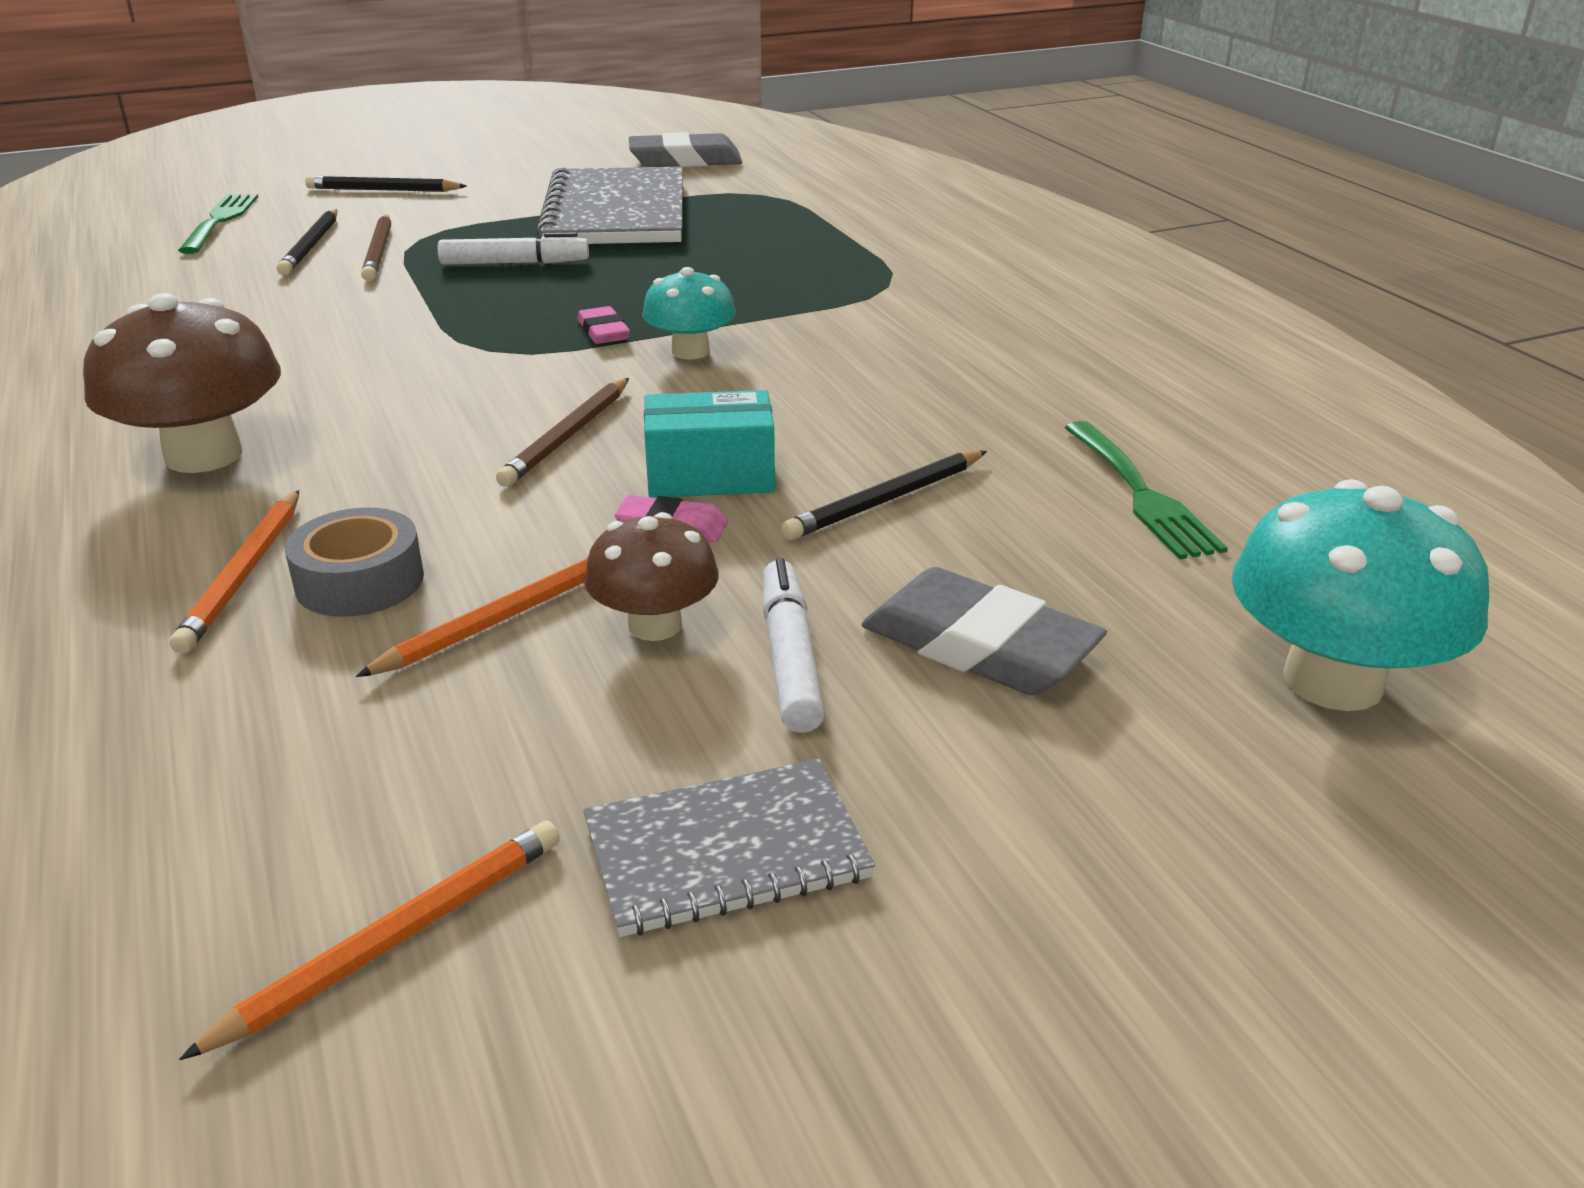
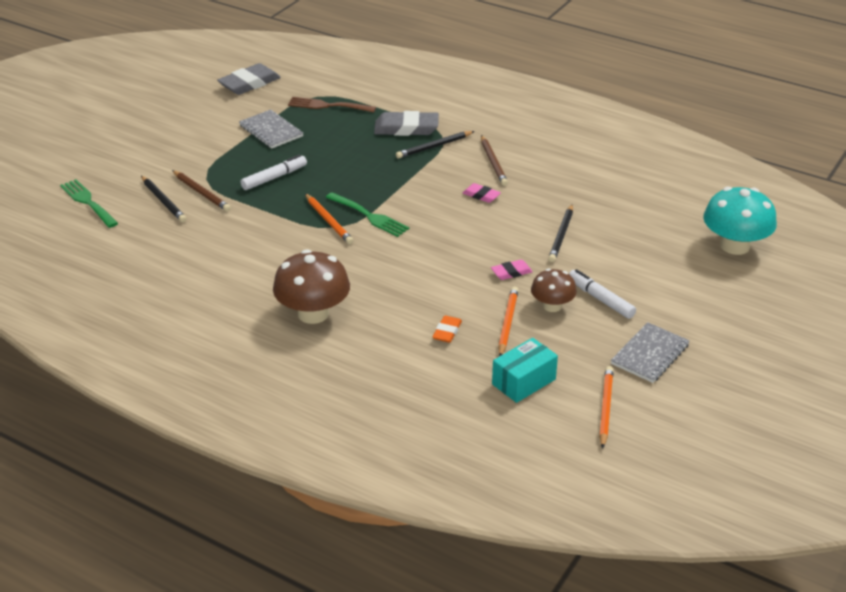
camera: 35 degrees left, 5 degrees up
(244, 574) = (407, 346): orange pencil -> orange pencil (328, 221)
(360, 581) = (447, 331): grey tape -> orange eraser
(383, 190) = (133, 154): black pencil -> black pencil (434, 146)
(568, 436) = (428, 253): brown pencil -> brown pencil (493, 162)
(603, 331) = (368, 200): pink eraser -> pink eraser (481, 195)
(616, 213) = (271, 131): grey notebook -> grey notebook, size x0.56
(690, 351) = (415, 198): turquoise mushroom -> none
(710, 475) = (496, 249): turquoise box -> turquoise box (523, 381)
(757, 207) = (328, 106): none -> brown fork
(979, 645) = (643, 273): grey eraser -> grey eraser (406, 128)
(1141, 494) = (630, 202): green fork -> green fork (369, 216)

